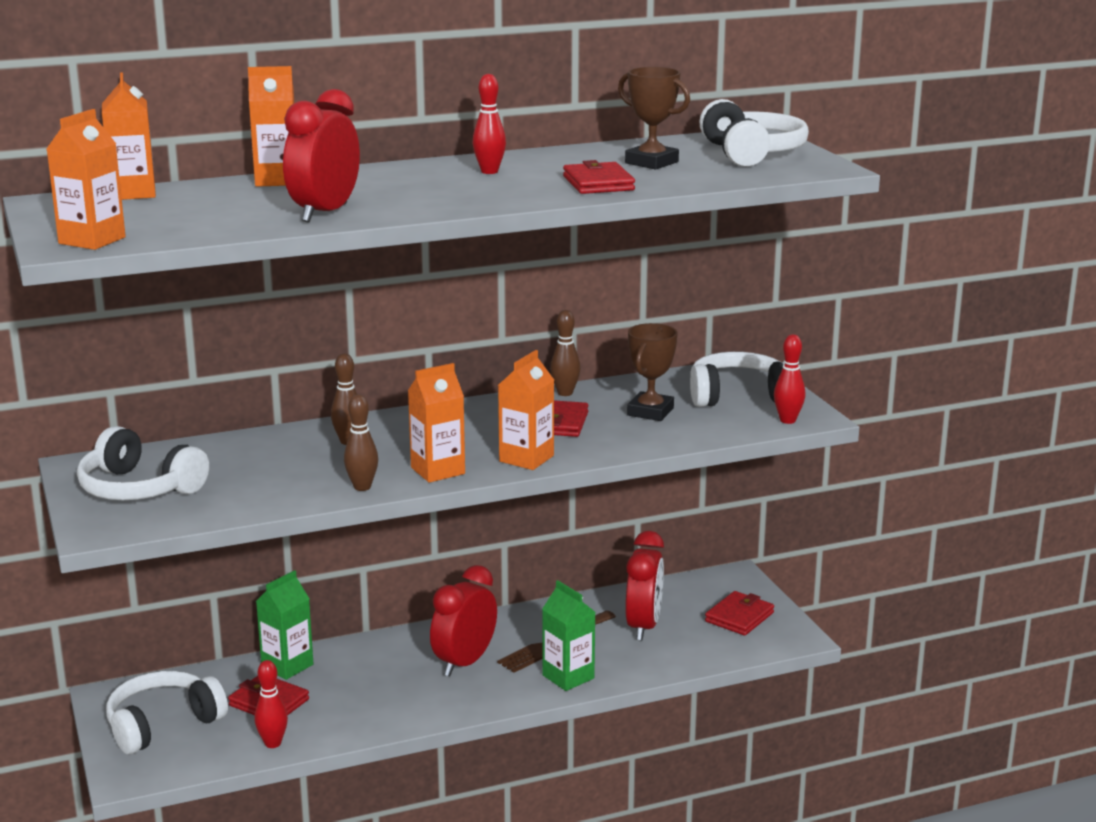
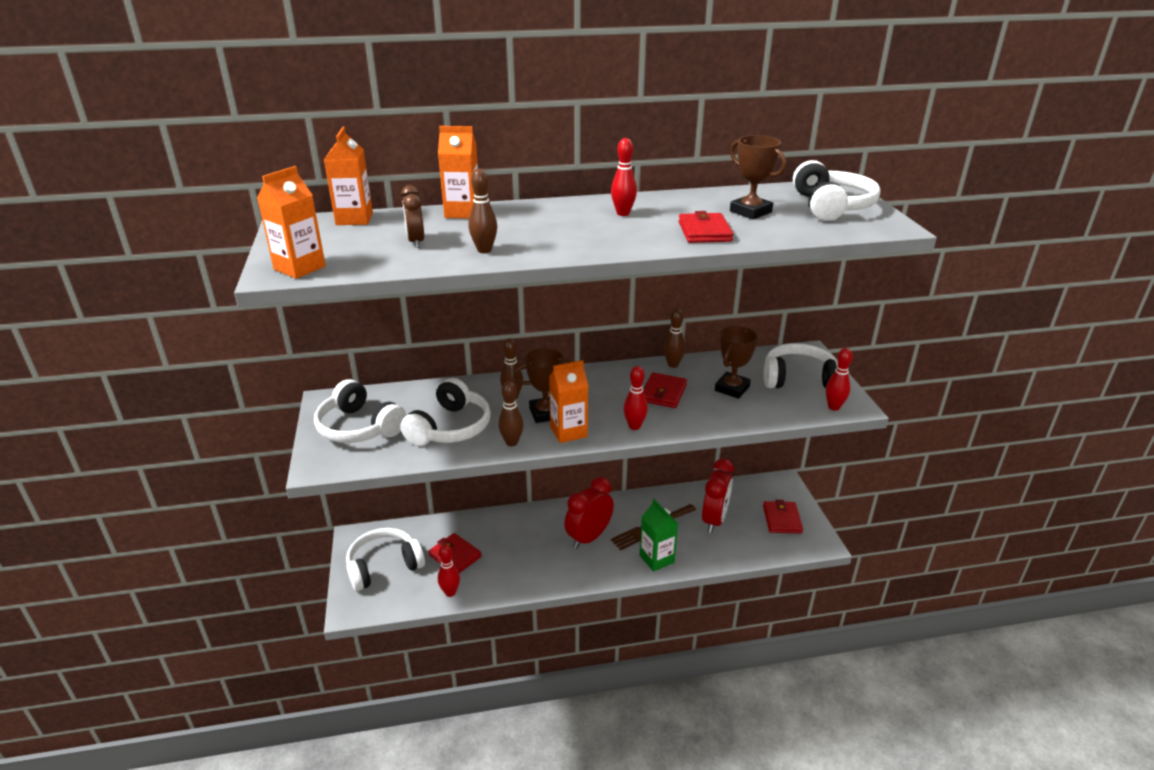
camera: 10 degrees right, 10 degrees up
(231, 210) = (416, 242): none -> brown clock
(270, 479) = (450, 428): none -> white headphones
(287, 666) = (473, 526): green carton -> none
(325, 213) = (484, 250): red clock -> brown bowling pin
(400, 455) = (545, 413): none -> brown trophy
(526, 458) = (634, 426): orange carton -> red bowling pin
(739, 617) = (782, 519): red wallet -> red wallet turned 45 degrees counterclockwise

